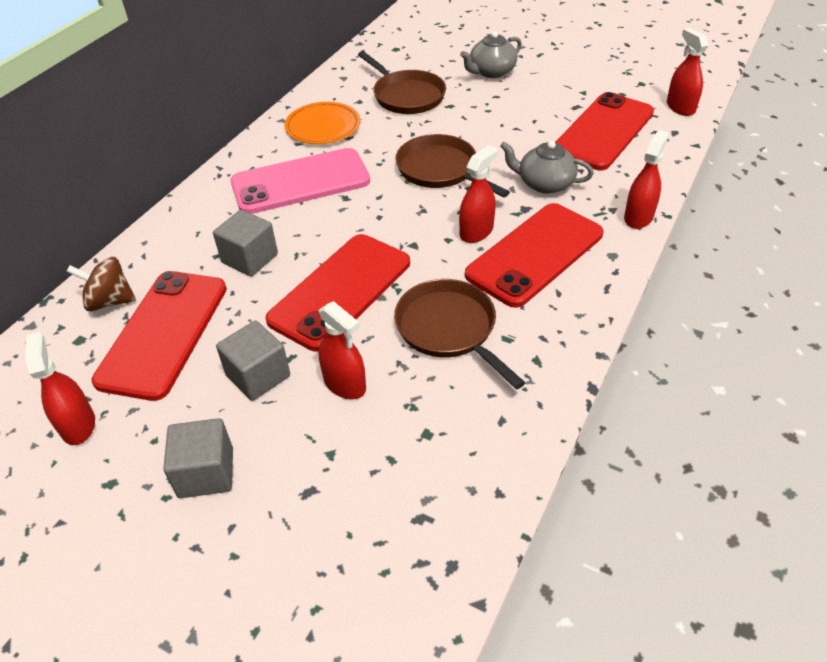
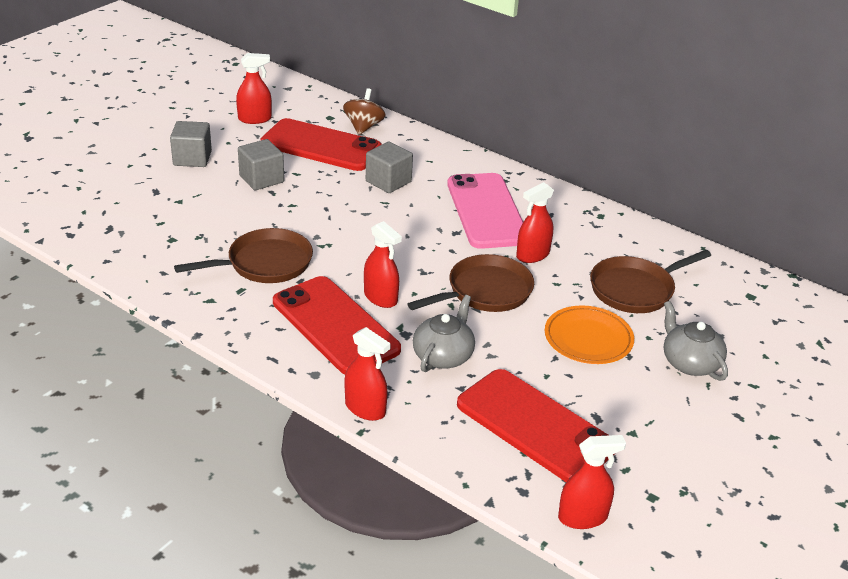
camera: 95 degrees right, 10 degrees down
(323, 127) = (578, 230): orange plate -> orange plate (588, 338)
(340, 291) = (332, 218): red phone -> none
(345, 384) = (235, 211): red spray bottle -> red spray bottle (532, 255)

